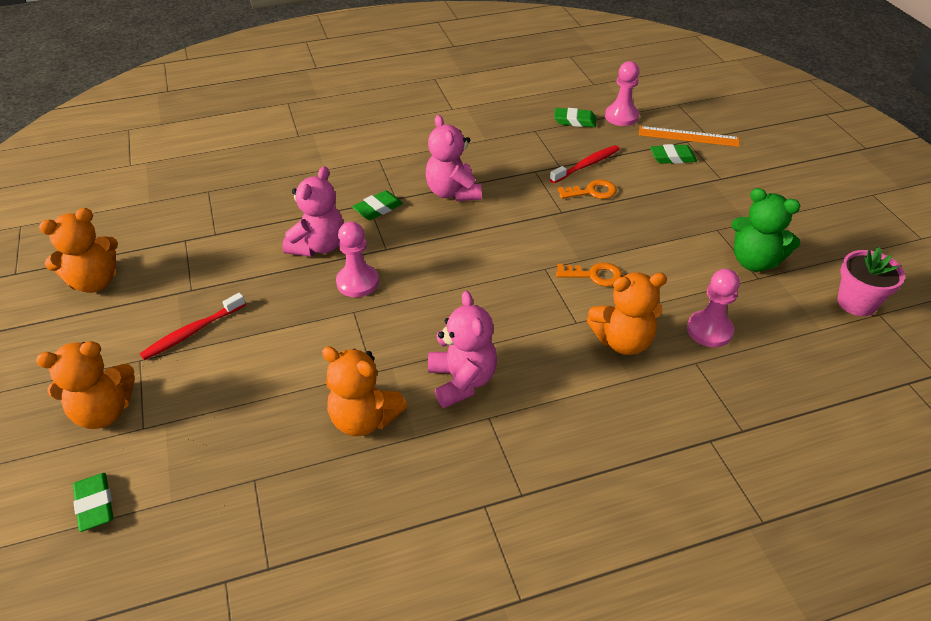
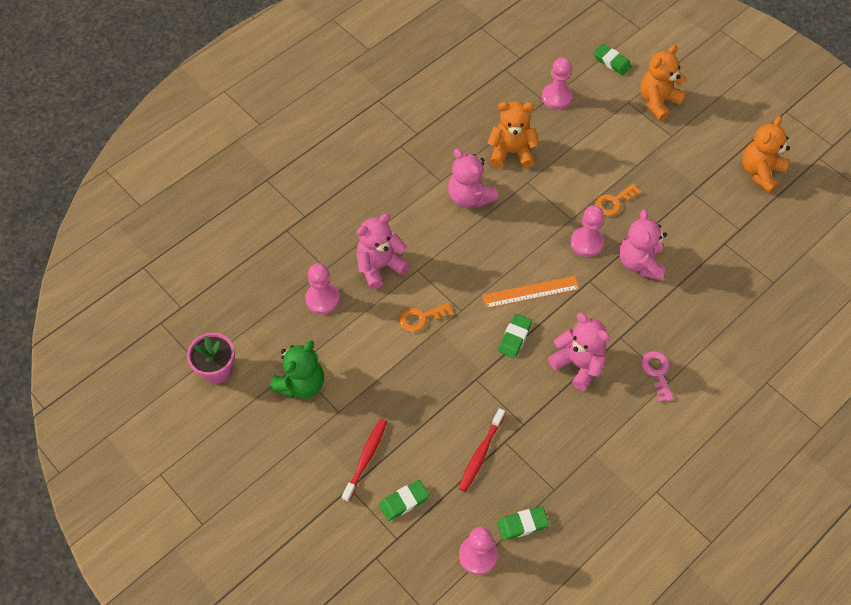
camera: 155 degrees right, 15 degrees up
(192, 332) = (659, 164): red toothbrush -> red toothbrush (366, 458)
(232, 478) = (556, 97): none -> pink pawn
(378, 209) = (625, 319): green eraser -> green eraser (514, 337)
(385, 167) = (657, 372): none -> pink key
(592, 192) = (460, 416): orange key -> orange key (614, 202)
(622, 341) = (380, 266): orange teddy bear -> pink teddy bear
(688, 136) = (397, 548): orange ruler -> orange ruler (530, 292)
(754, 261) = (301, 384): green teddy bear -> green teddy bear turned 120 degrees clockwise

